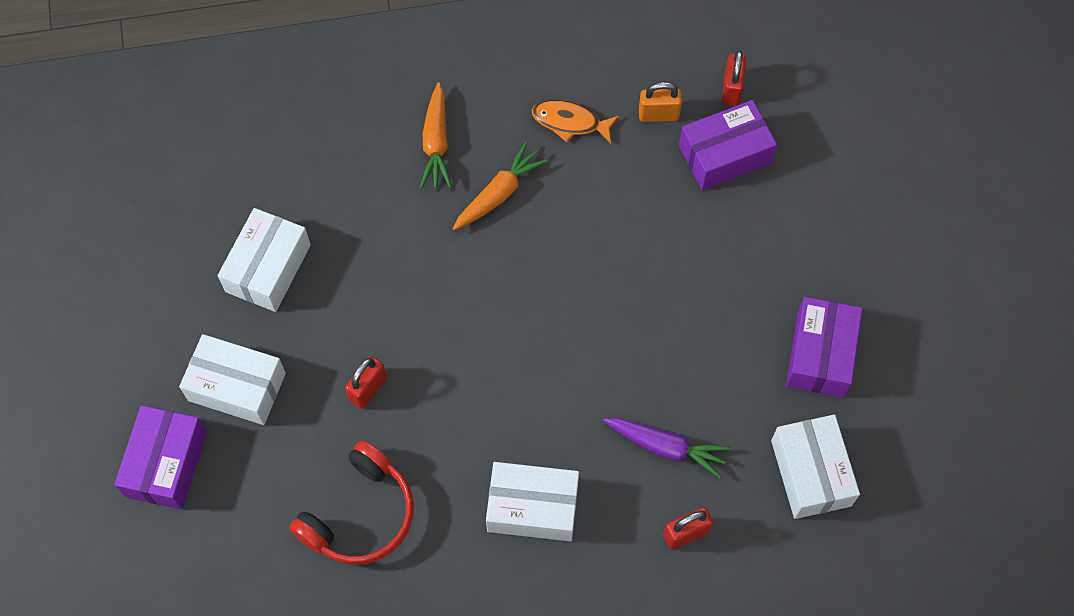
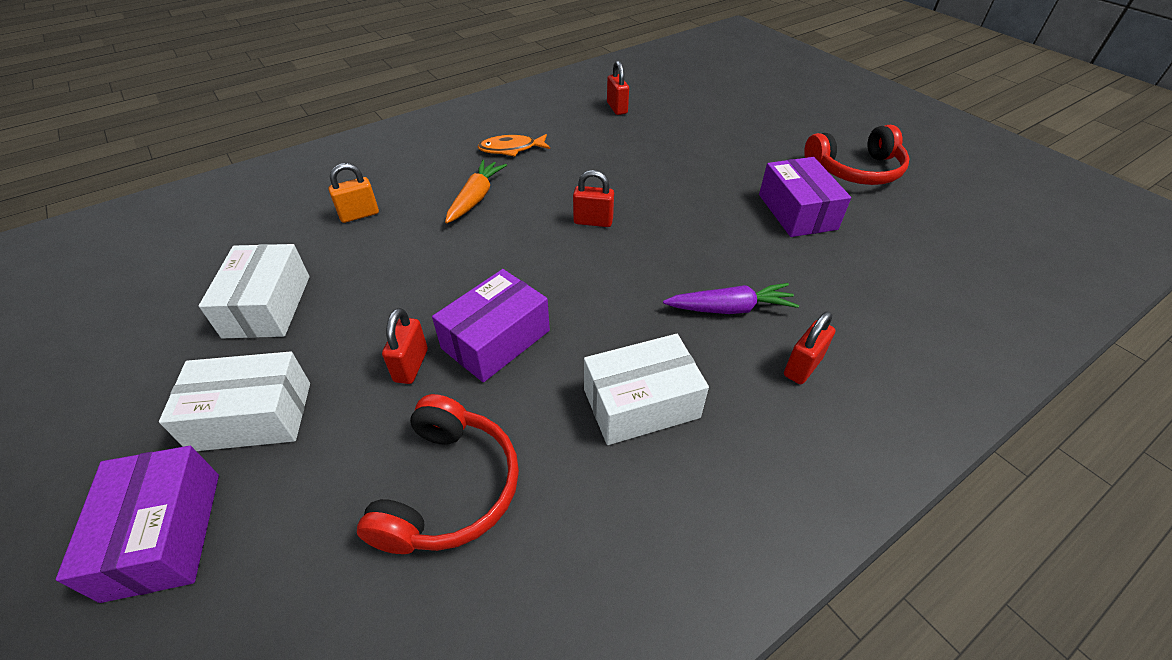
camera: 25 degrees left, 20 degrees down
(436, 142) = (406, 185): orange carrot -> none
(601, 280) = (593, 221): none -> red padlock
(658, 114) = (575, 130): orange padlock -> orange padlock (359, 215)
(724, 155) = (636, 135): purple box -> purple box (496, 339)
(811, 473) = (862, 283): white box -> none
(937, 319) = (855, 170): none -> red headphones

